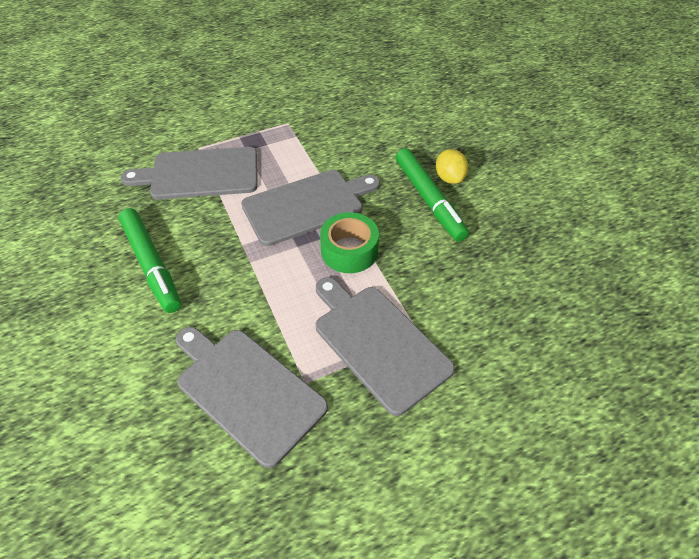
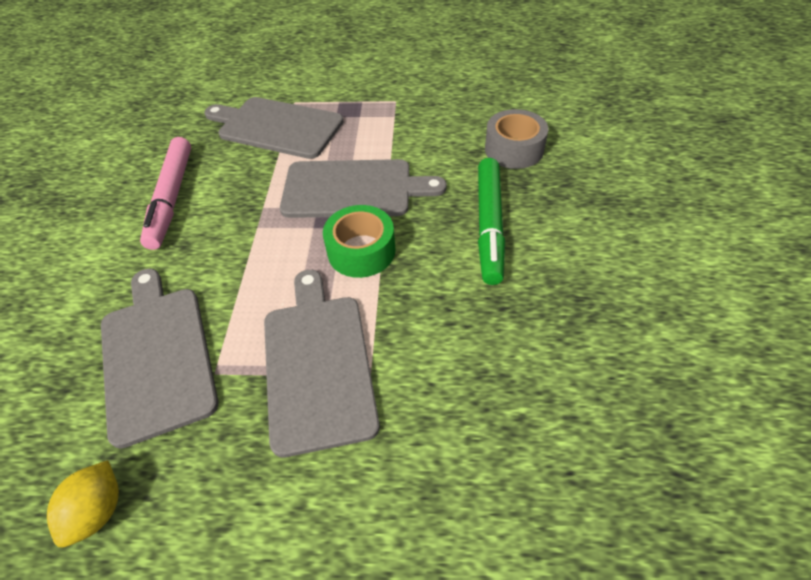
camera: 30 degrees right, 0 degrees up
(152, 264) = (172, 198): green marker -> pink marker
(407, 137) = (514, 149): none -> grey tape
(449, 178) = (531, 209): yellow lemon -> yellow lemon (98, 511)

